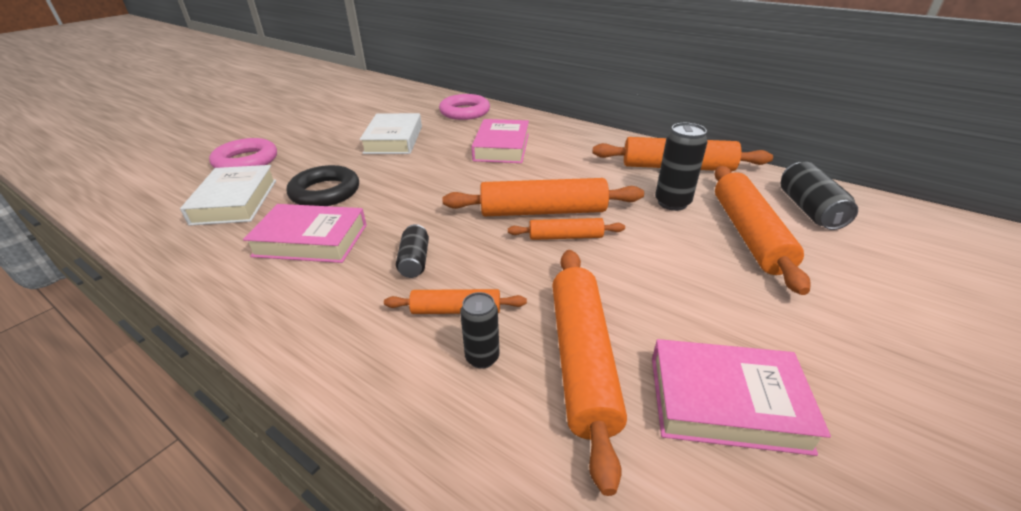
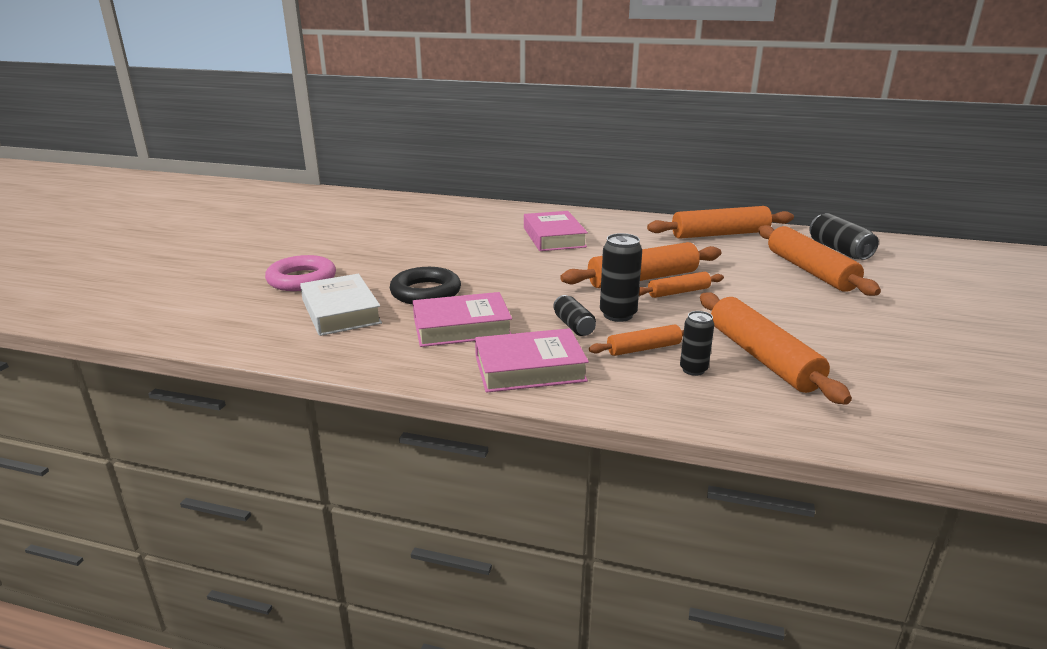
camera: 20 degrees left, 10 degrees down
(393, 140) = (439, 243): white book -> none
(465, 112) = (483, 213): pink ring -> none
(672, 203) = (738, 259): black can -> black can (618, 315)
(726, 402) = (870, 360): pink book -> pink book (529, 368)

